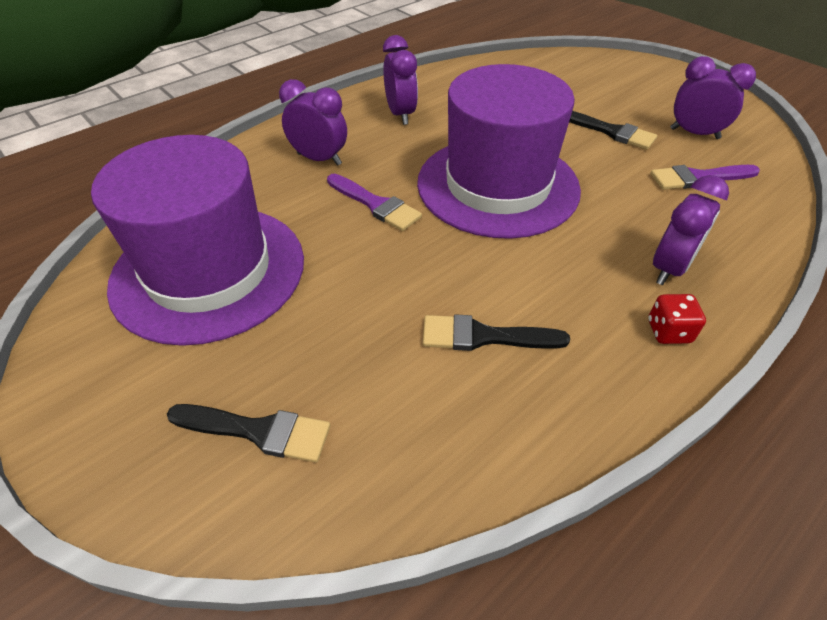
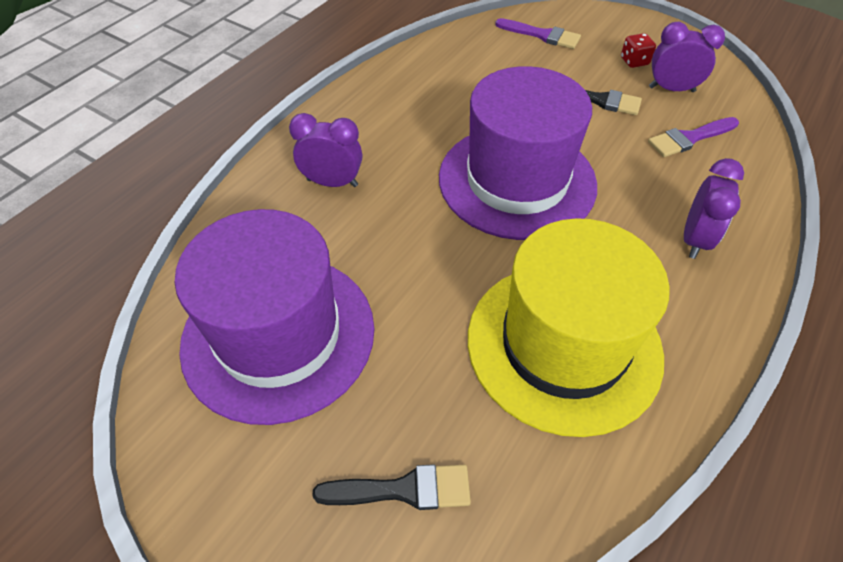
camera: 15 degrees left, 5 degrees up
(376, 205) = (411, 225): purple brush -> purple brush (542, 35)
(400, 114) = (392, 114): purple clock -> none
(484, 336) = (563, 345): black brush -> yellow hat
(668, 331) = (713, 303): red dice -> red dice (634, 61)

